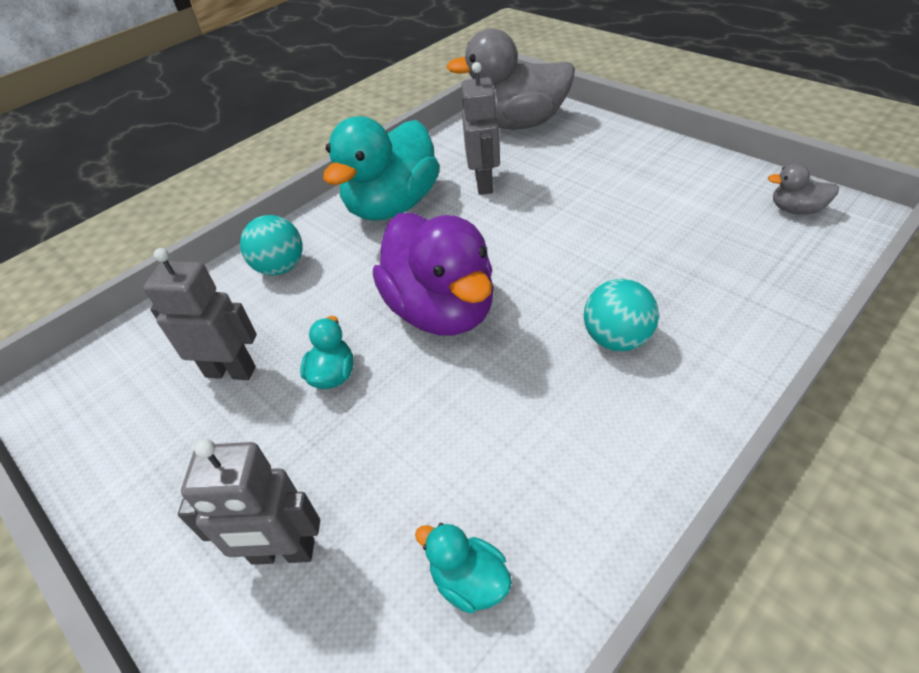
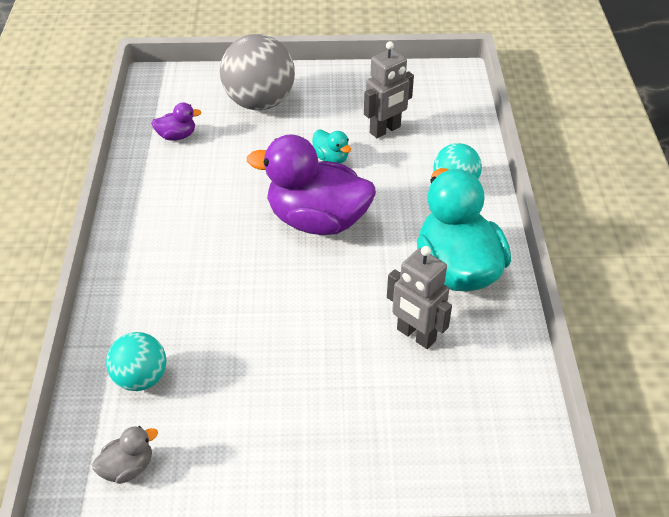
camera: 130 degrees right, 0 degrees up
(283, 553) = (259, 102): grey robot -> grey ball
(469, 581) = (177, 136): turquoise duck -> purple duck
(517, 123) = (484, 438): grey duck -> none
(616, 339) = (194, 265): turquoise ball -> turquoise ball (141, 378)

